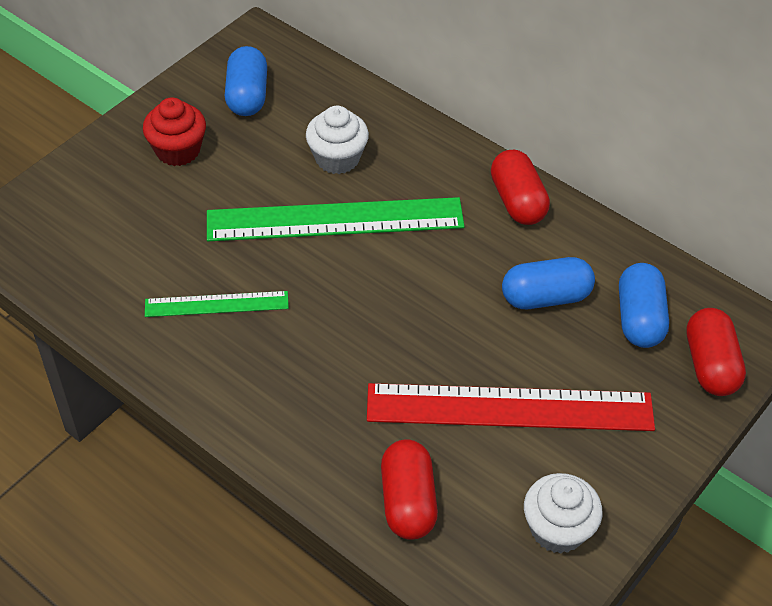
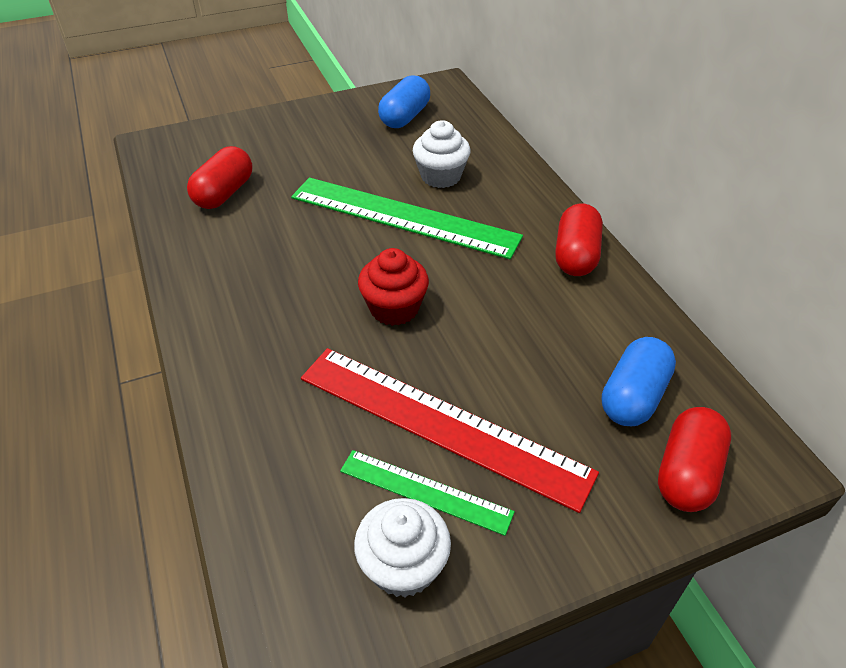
camera: 30 degrees right, 5 degrees down
(178, 150) = (323, 135): red cupcake -> red cupcake (394, 308)
(216, 304) = (259, 243): green ruler -> green ruler (425, 491)
(408, 501) = (279, 466): red capsule -> red capsule (224, 193)
(545, 297) = (547, 341): blue capsule -> none

